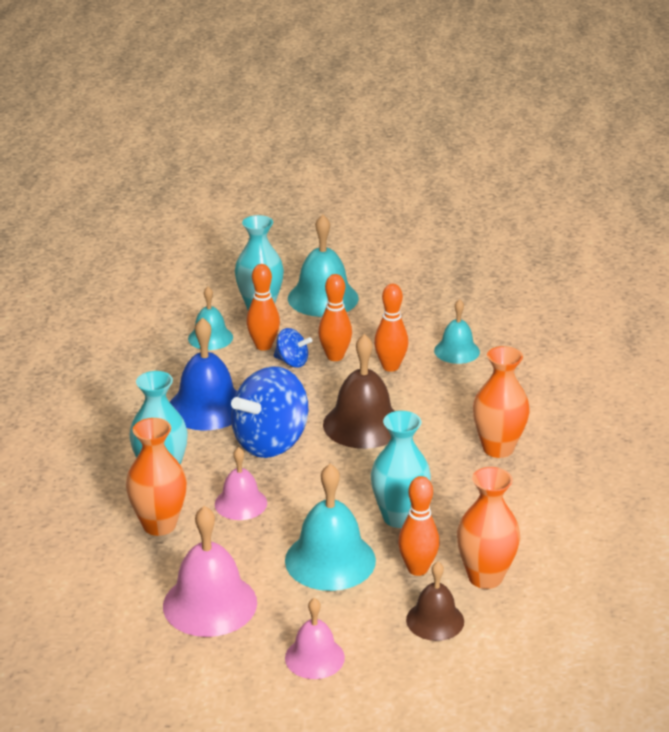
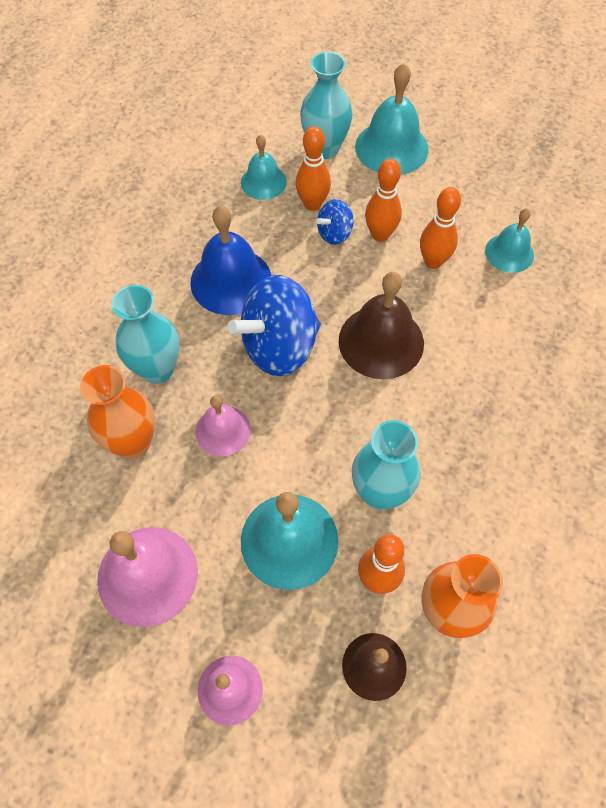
camera: 15 degrees right, 30 degrees up
(292, 362) = (334, 233): blue spinning top -> blue spinning top turned 105 degrees clockwise
(498, 448) = (514, 411): orange vase -> none

